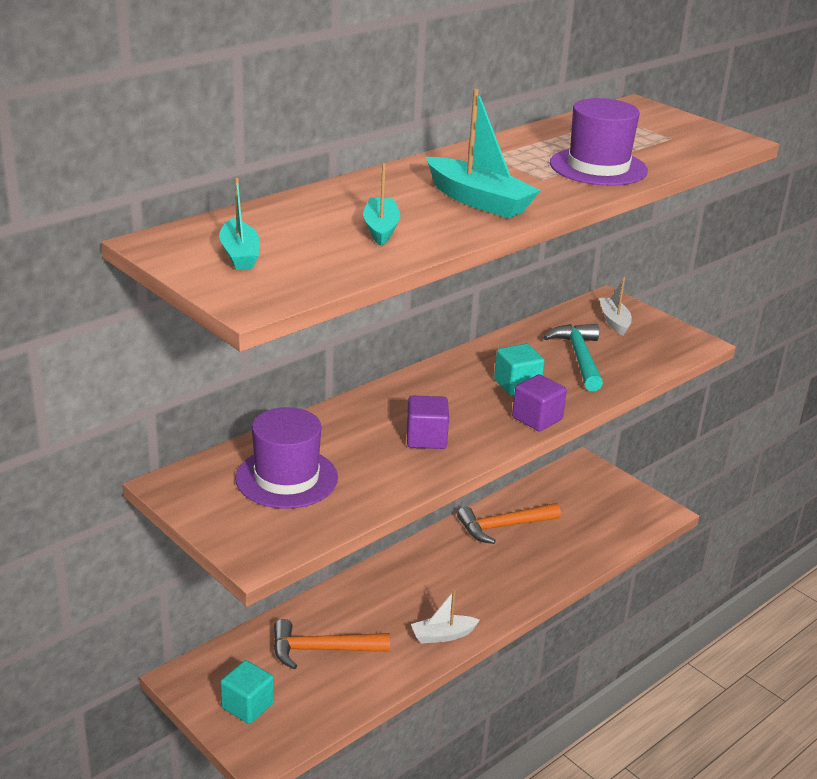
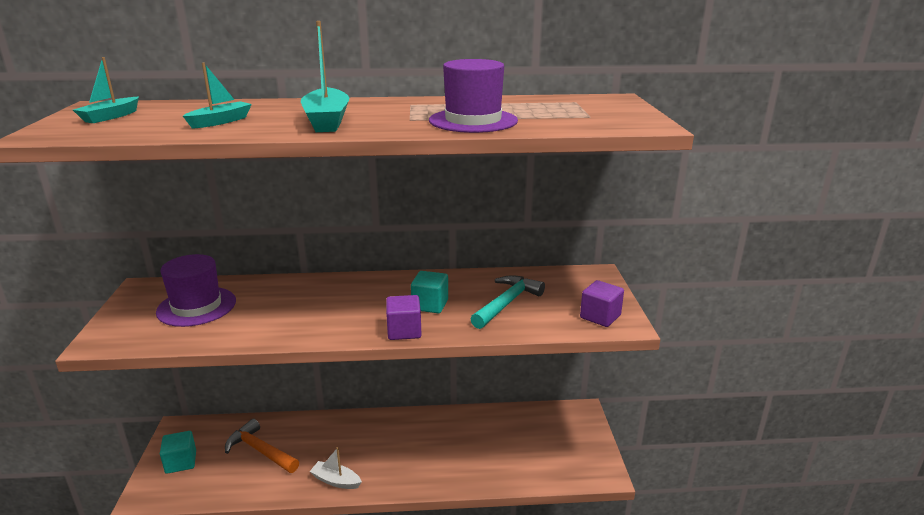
camera: 40 degrees right, 5 degrees down
(426, 438) = (311, 315): purple cube -> purple cube (600, 316)
(504, 526) = (469, 428): orange hammer -> none
(614, 321) = (577, 288): white boat -> none

